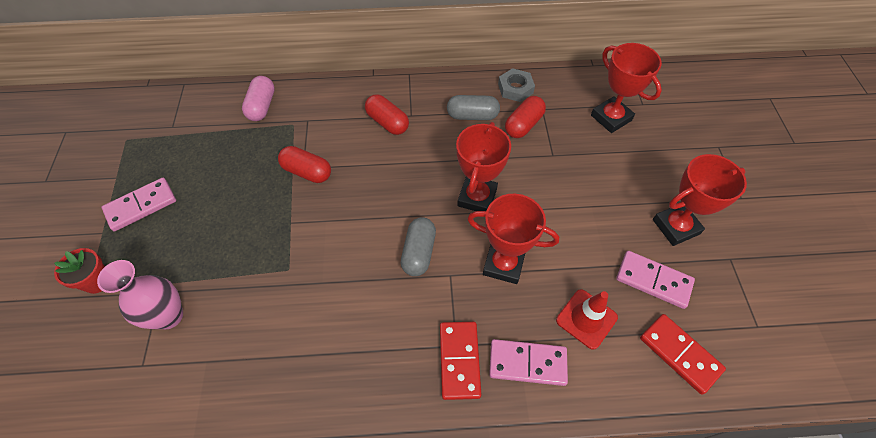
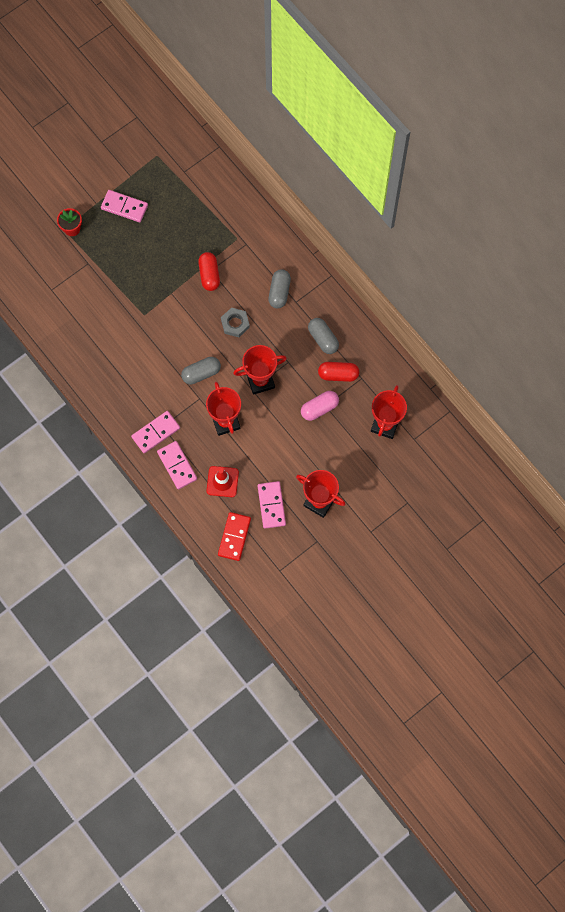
camera: 55 degrees right, 15 degrees up
(169, 316) = (80, 279): pink vase -> none
(262, 106) = (236, 208): pink capsule -> pink capsule (319, 408)
(387, 122) = (279, 292): red capsule -> grey capsule
(459, 360) = (156, 432): red domino -> pink domino
(515, 88) = (368, 351): grey nut -> grey nut (235, 323)

